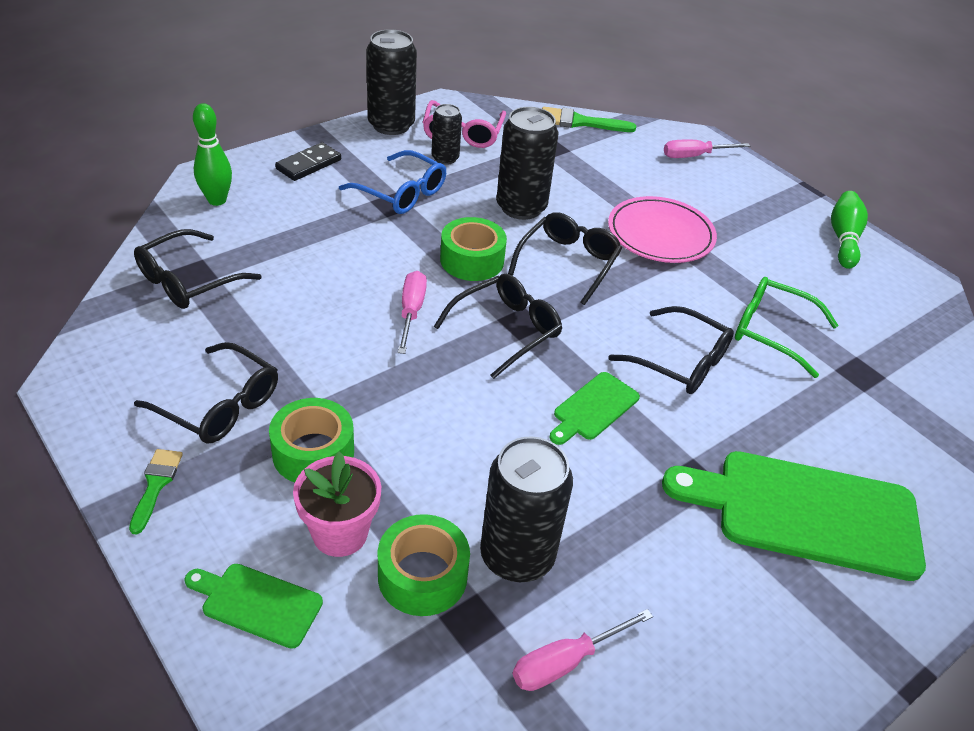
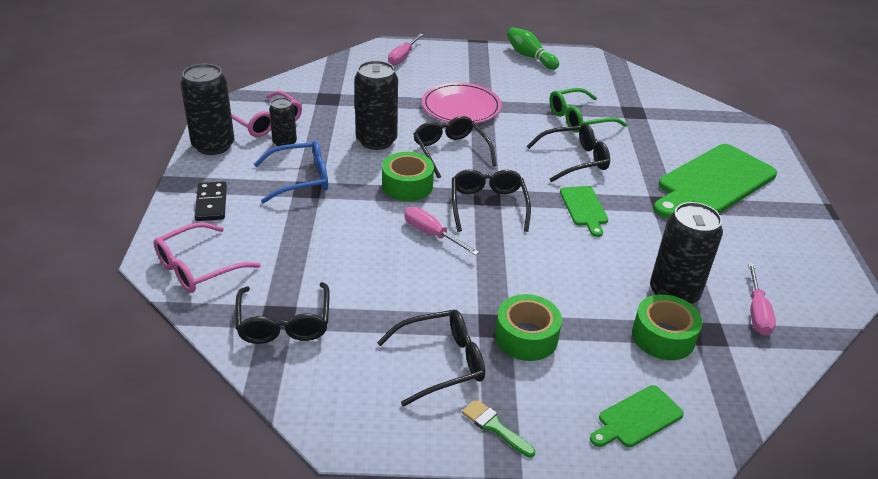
camera: 50 degrees left, 5 degrees down
(217, 200) = (198, 267): green bowling pin -> pink glasses
(340, 533) = (605, 356): pink flower pot -> none
(580, 122) = (316, 74): green brush -> none

